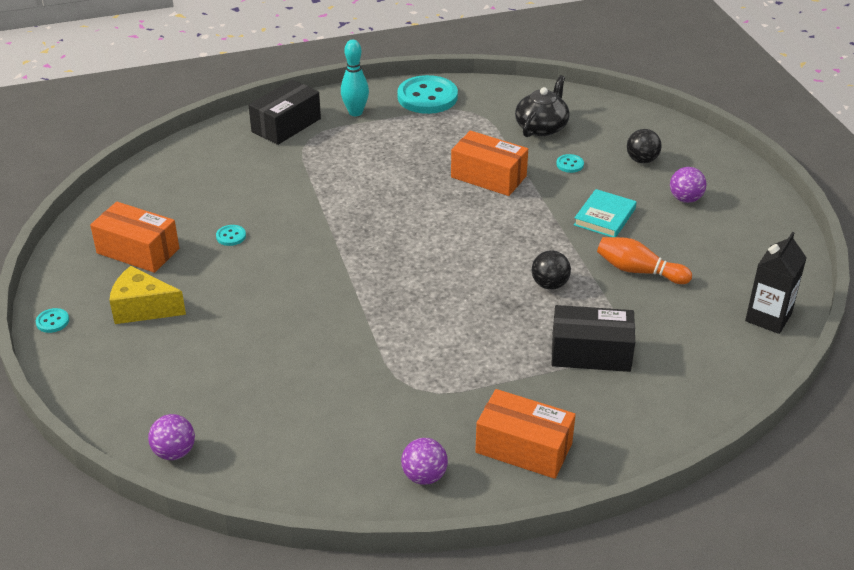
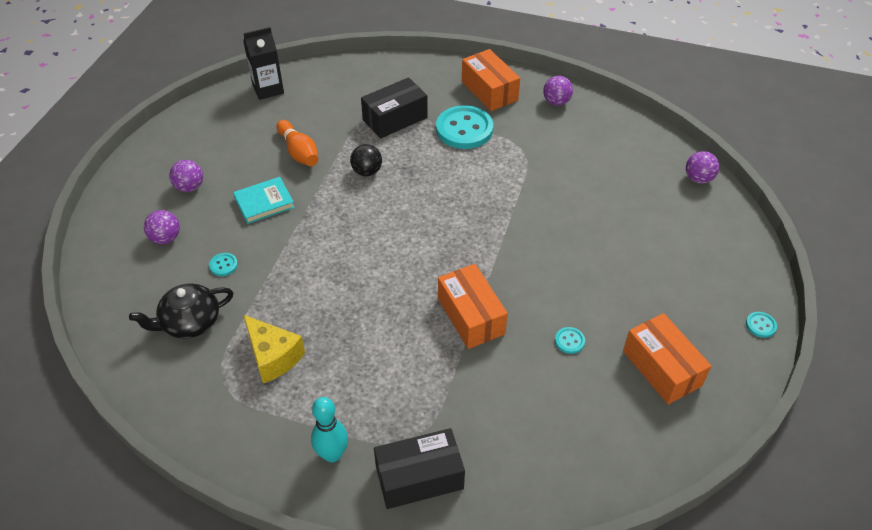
camera: 145 degrees left, 10 degrees up
(143, 308) = (679, 301): yellow cheese -> yellow cheese (273, 356)
(427, 97) = (239, 434): turquoise button -> turquoise button (464, 129)
(488, 177) = (301, 289): orange box -> orange box (471, 316)
(591, 353) = (395, 119): black box -> black box turned 75 degrees counterclockwise
(642, 160) = (166, 238): black ball -> purple ball

